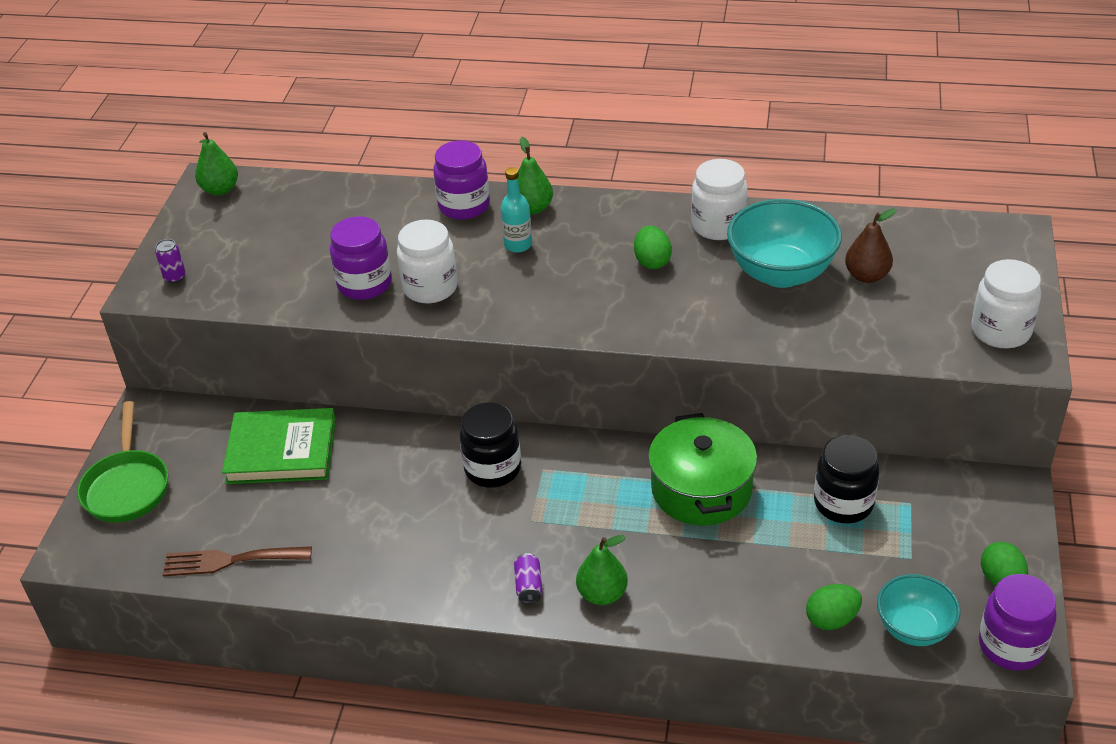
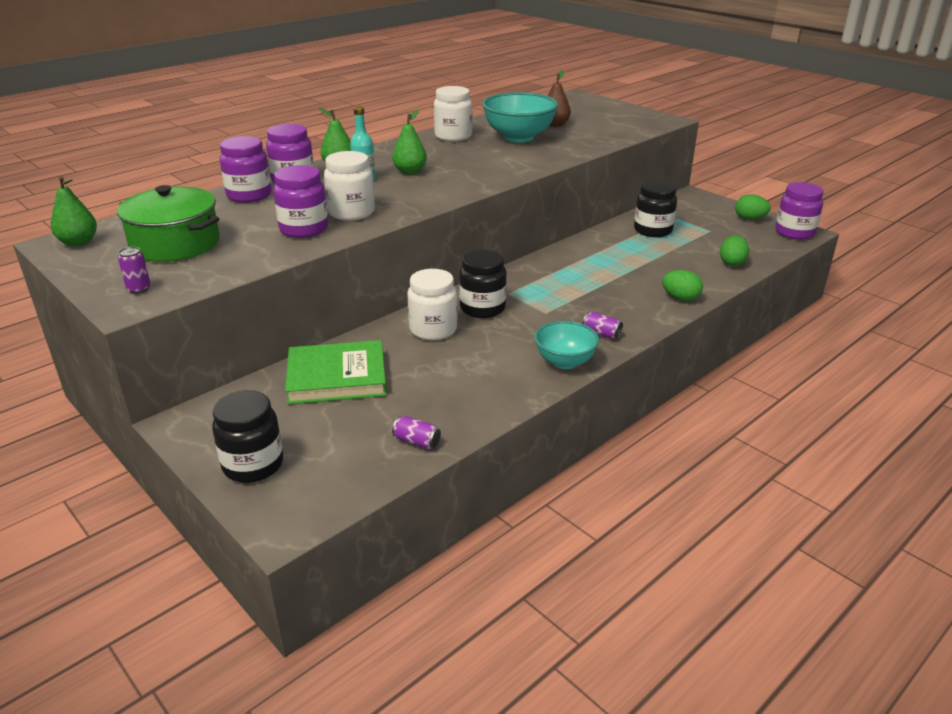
camera: 55 degrees left, 10 degrees down
(127, 487) = (253, 465): green pan -> black jar
(230, 560) = (417, 441): brown fork -> purple can
(281, 451) = (337, 377): green book -> green book turned 45 degrees clockwise
(402, 205) = (249, 195): none -> purple jar
(602, 594) = (638, 314): green pear -> green pear (410, 171)
(652, 261) = (451, 157): green egg -> green egg (680, 298)
(701, 489) = (592, 258): green pot -> green pot (175, 244)
(914, 628) = (760, 247): turquoise bowl -> turquoise bowl (565, 362)
(1001, 331) = (640, 118): white jar -> white jar (433, 329)

